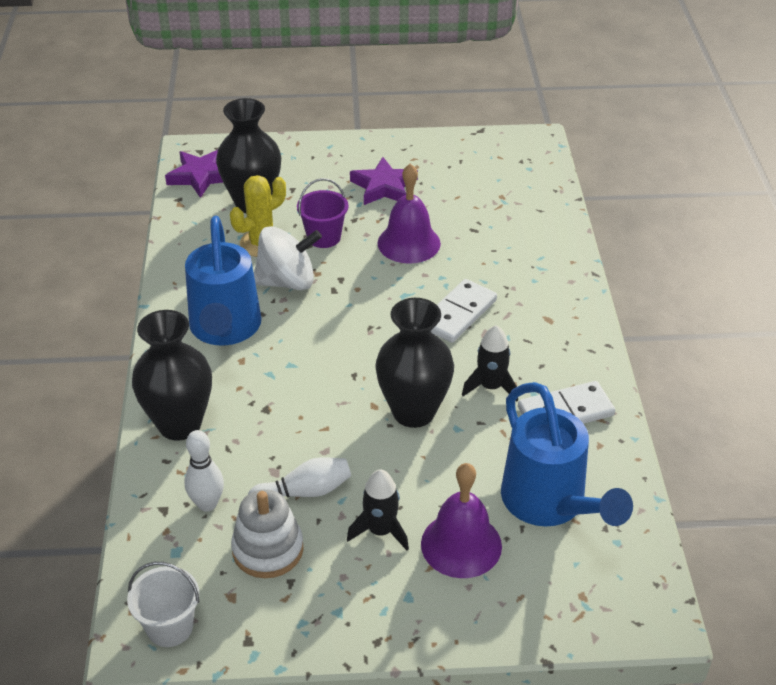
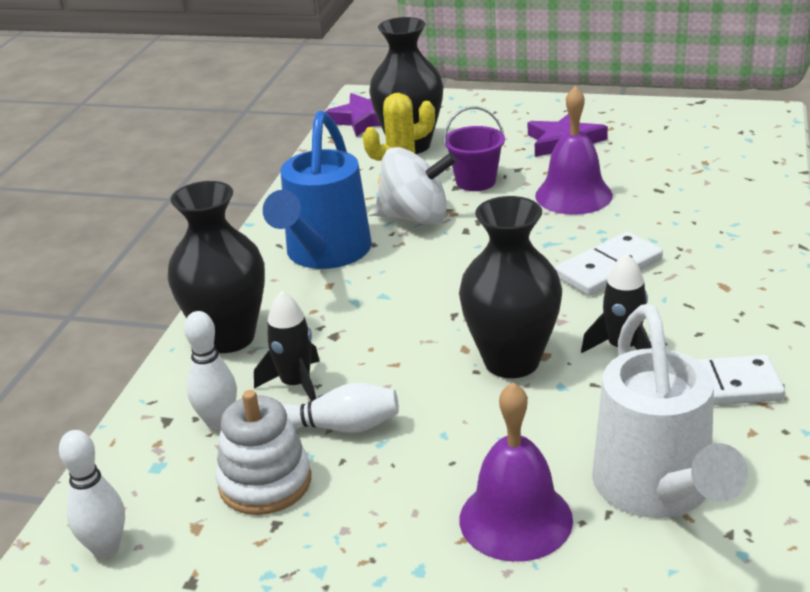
camera: 20 degrees right, 10 degrees down
(170, 627) = (106, 548): white bucket -> white bowling pin
(380, 531) = (415, 485): black rocket -> black rocket (296, 384)
(549, 504) = (657, 491): blue watering can -> white watering can

